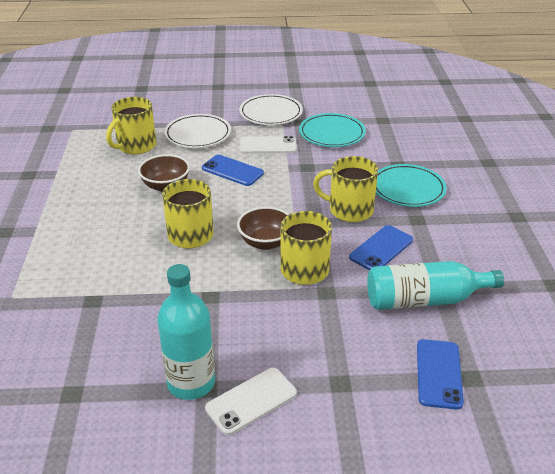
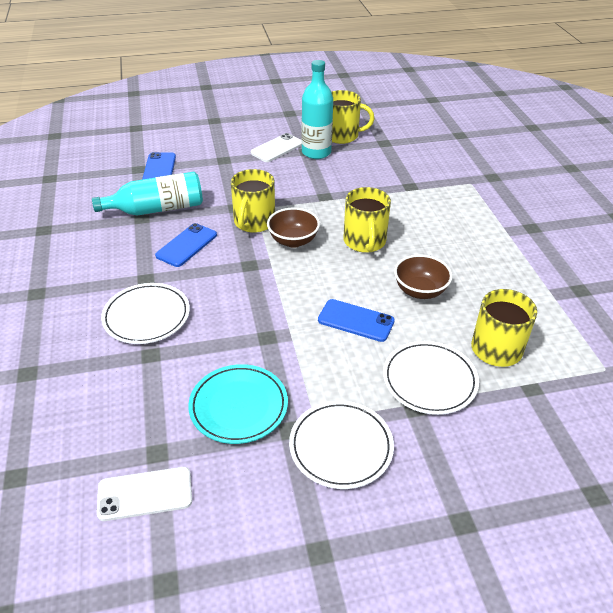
camera: 170 degrees right, 5 degrees up
(268, 145) = (325, 369): white phone -> white phone (145, 494)
(349, 210) = (215, 282): yellow mug -> yellow mug (342, 136)
(407, 189) = (146, 316): turquoise plate -> white plate

